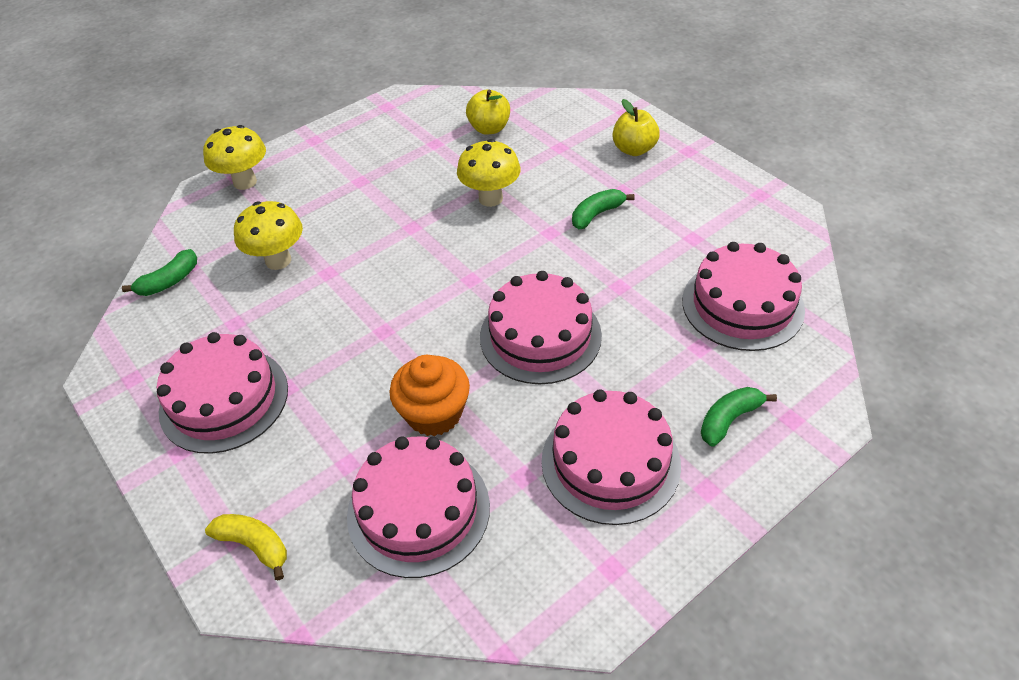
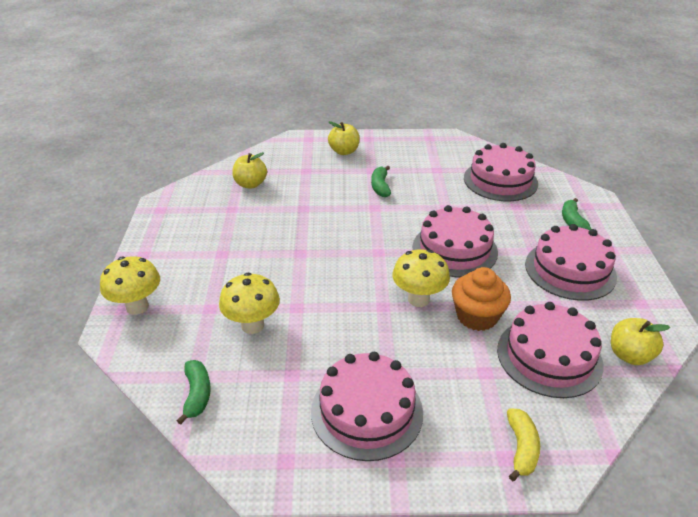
camera: 55 degrees left, 10 degrees down
(254, 545) = (521, 448): yellow banana -> yellow banana turned 120 degrees clockwise
(488, 593) = (629, 355): none -> yellow apple
(490, 198) = (316, 213): yellow mushroom -> yellow mushroom (418, 299)

